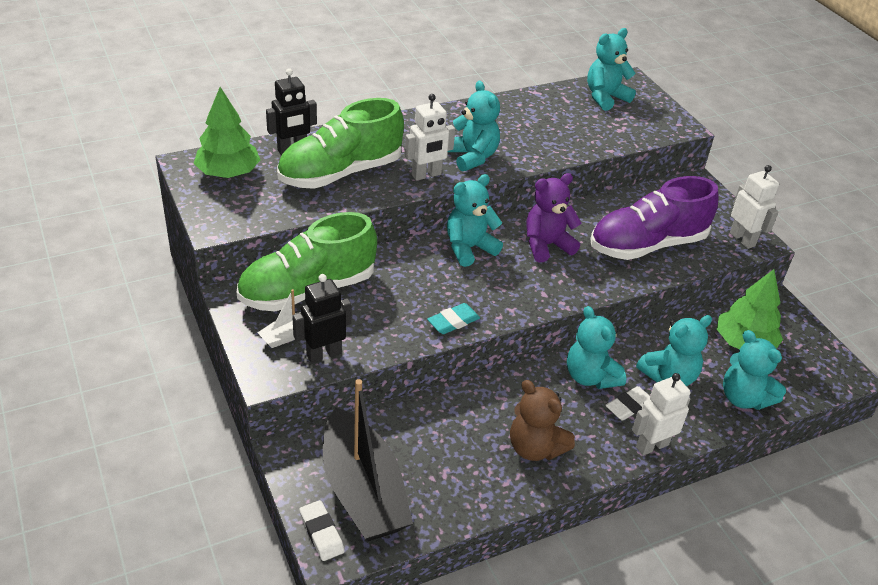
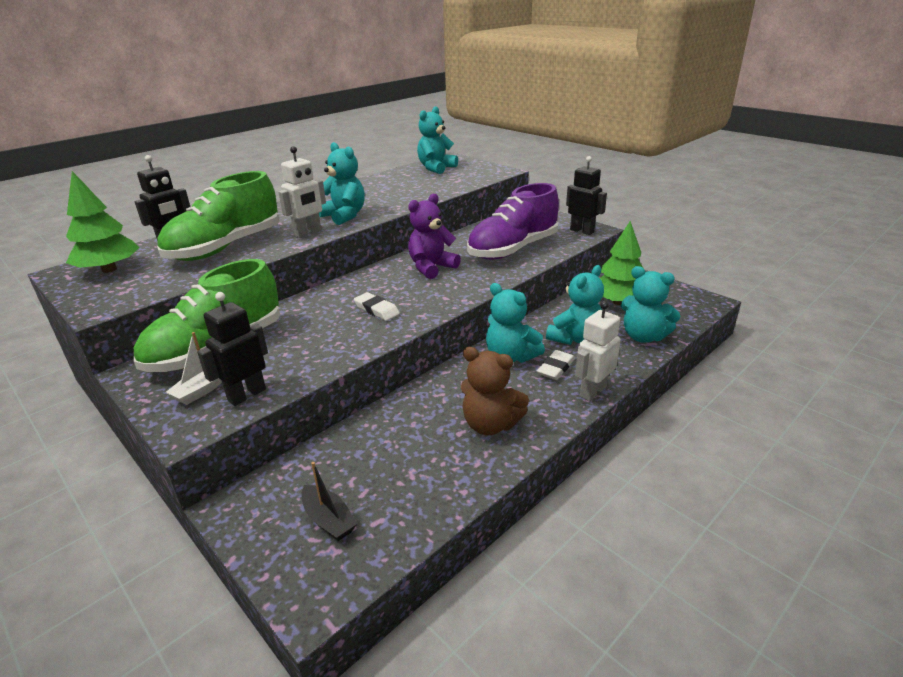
camera: 15 degrees left, 10 degrees down
(321, 533) = (292, 581): white eraser -> white eraser (376, 309)
(363, 491) = (329, 520): black boat -> black boat, size x0.43
(453, 321) = (372, 336): turquoise eraser -> none
(469, 248) = (365, 284): turquoise teddy bear -> none
(742, 239) = (582, 231): white robot -> black robot

